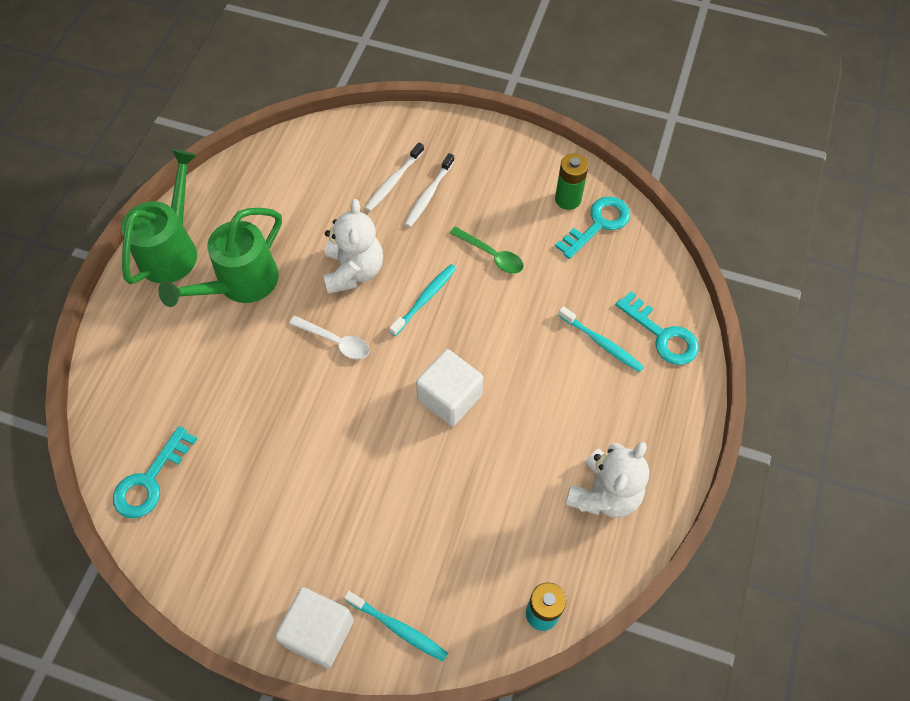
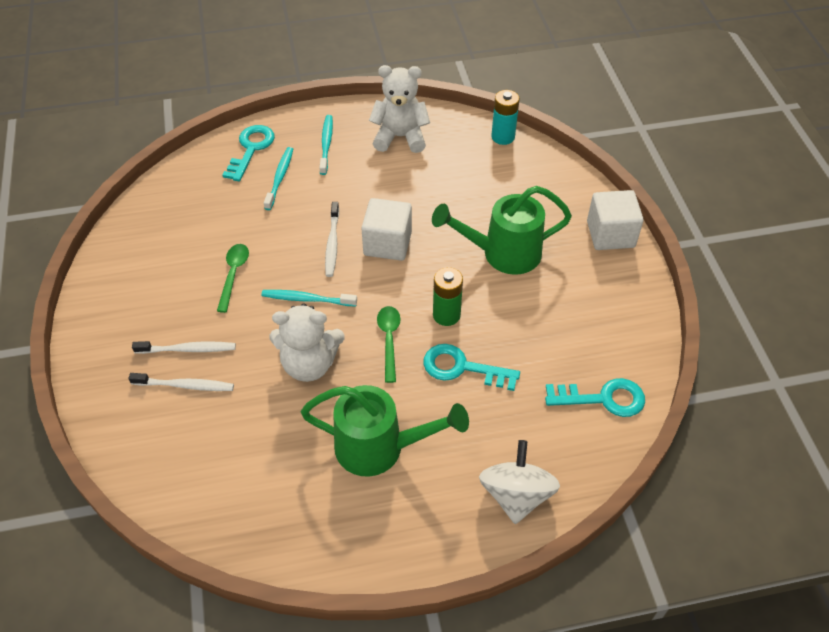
camera: 120 degrees left, 10 degrees down
(127, 356) = (516, 495): none -> white spinning top
(172, 249) = (379, 537): green watering can -> green watering can (503, 253)
(335, 341) = (389, 340): white spoon -> green spoon
(354, 271) = (309, 364): white teddy bear -> white teddy bear turned 150 degrees counterclockwise
(398, 628) = (571, 197): turquoise toothbrush -> turquoise toothbrush (326, 144)
(480, 349) = (332, 244): none -> white toothbrush
(568, 199) = (142, 248): green battery -> green battery (446, 315)
(598, 224) = (161, 219): turquoise key -> turquoise key (462, 368)

